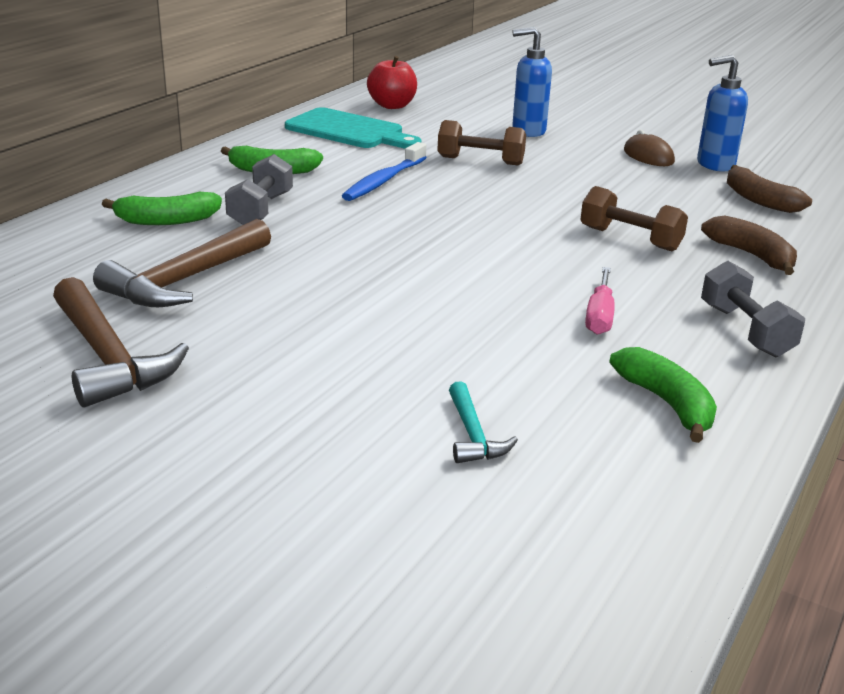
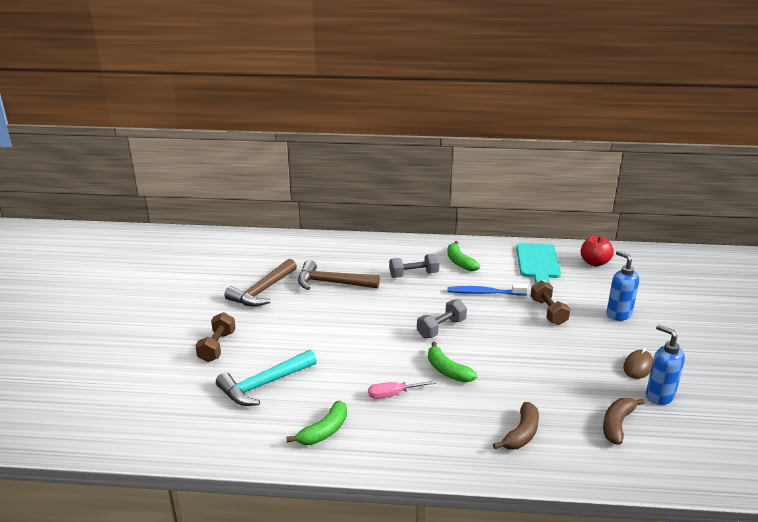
camera: 65 degrees right, 0 degrees up
(167, 220) = (380, 259): green banana -> green banana (447, 370)
(473, 435) = (264, 384): turquoise hammer -> turquoise hammer, size x1.95
(630, 239) = (496, 385): brown dumbbell -> brown dumbbell (217, 347)
(745, 331) = (419, 445): grey dumbbell -> grey dumbbell (441, 328)

